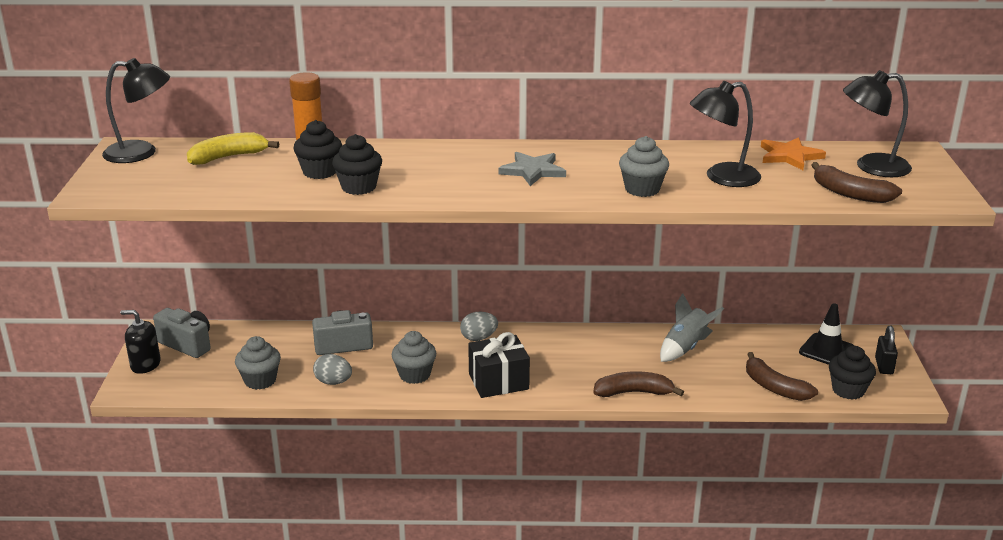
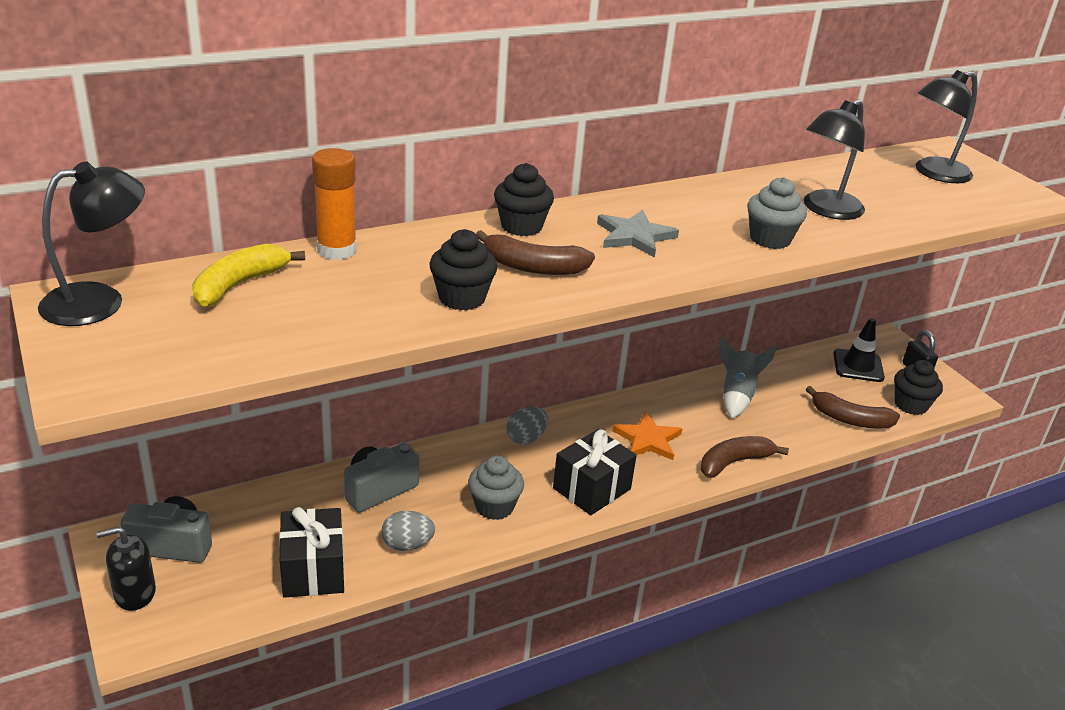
camera: 30 degrees left, 5 degrees up
(260, 380) = (313, 570): grey cupcake -> black gift
(320, 172) = (388, 285): black cupcake -> black cupcake (521, 226)
(789, 156) = (854, 173): orange star -> orange star (647, 439)
(850, 194) = (954, 208): brown banana -> brown banana (533, 267)

